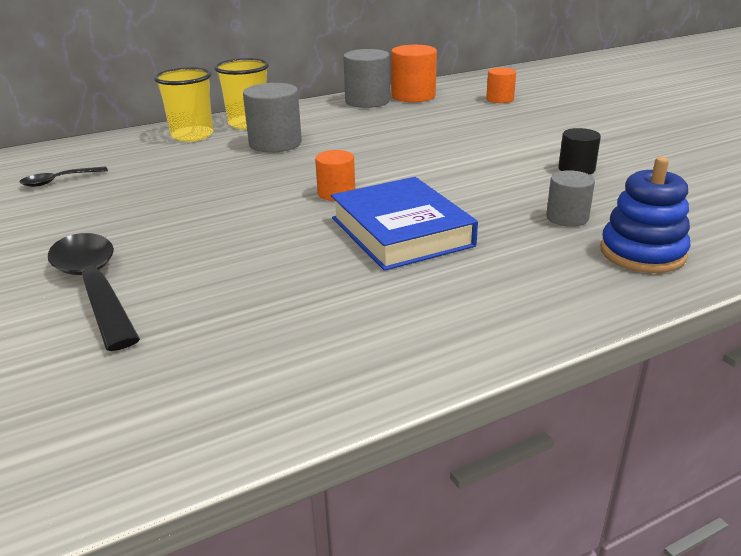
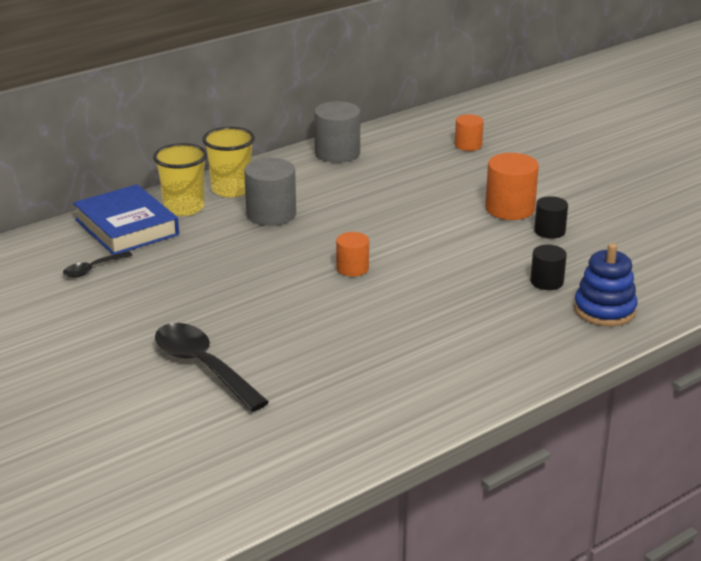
camera: 10 degrees left, 0 degrees up
(401, 232) = (419, 303): blue book -> blue book (126, 227)
(413, 96) = (381, 143): orange cylinder -> orange cylinder (510, 209)
(567, 217) = (547, 282): grey cylinder -> black cylinder

